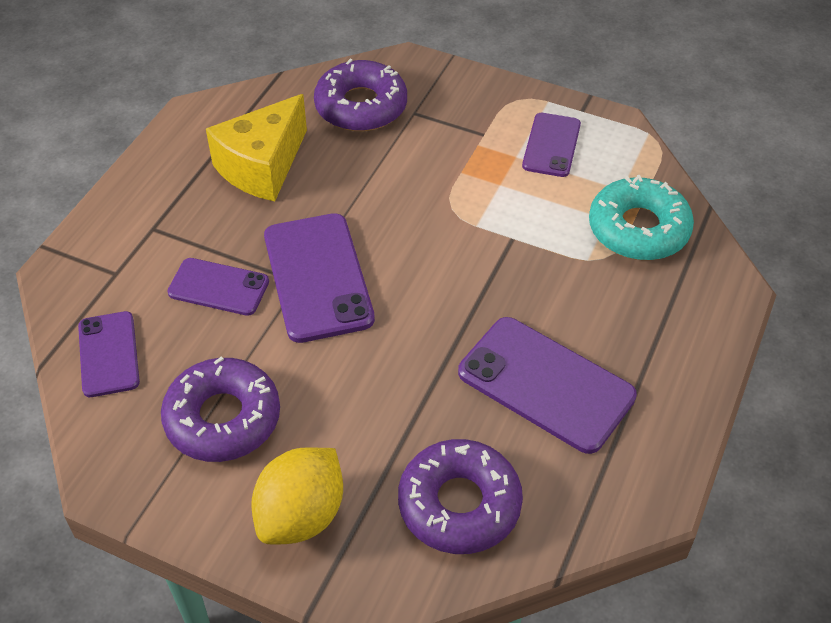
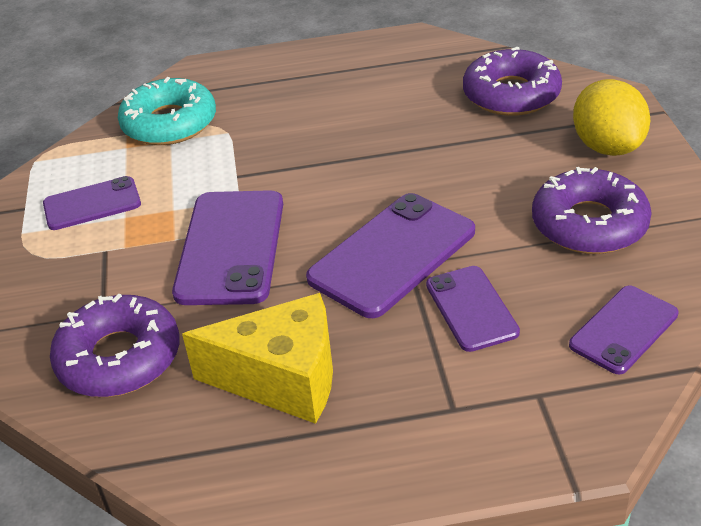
camera: 120 degrees left, 10 degrees down
(301, 515) = (607, 147): yellow lemon -> yellow lemon turned 75 degrees clockwise
(546, 384) = (373, 103): purple phone -> purple phone (230, 247)

